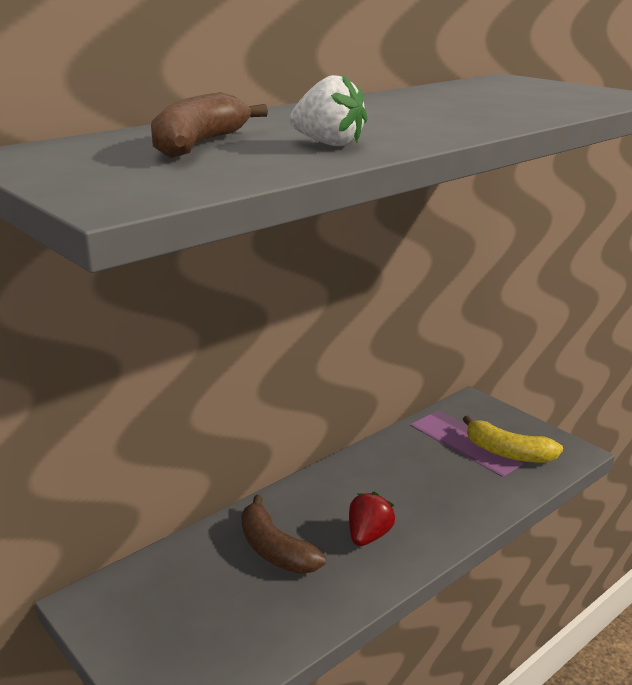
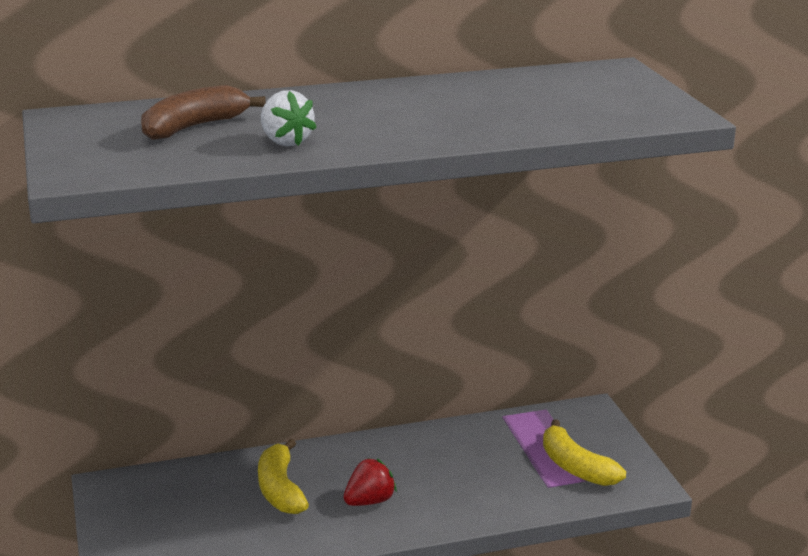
camera: 25 degrees right, 0 degrees up
(275, 550) = (280, 489): brown banana -> yellow banana

